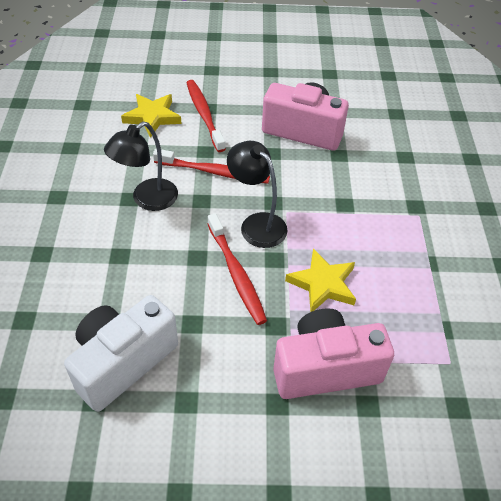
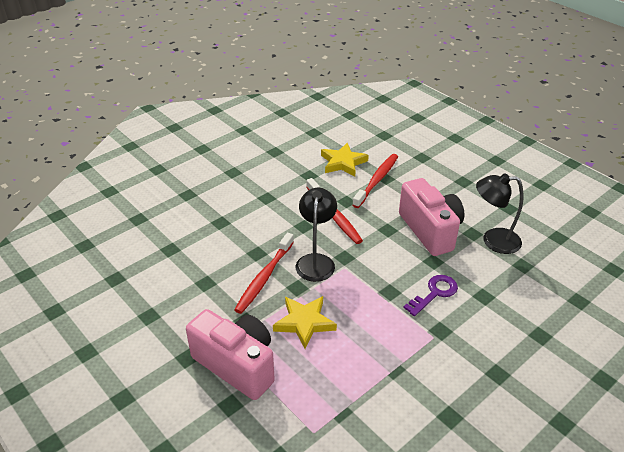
camera: 50 degrees right, 10 degrees down
(123, 362) = (149, 273): white camera -> none
(147, 200) = (274, 205): black lamp -> black lamp (493, 240)
(374, 180) = (434, 293): none -> purple key

